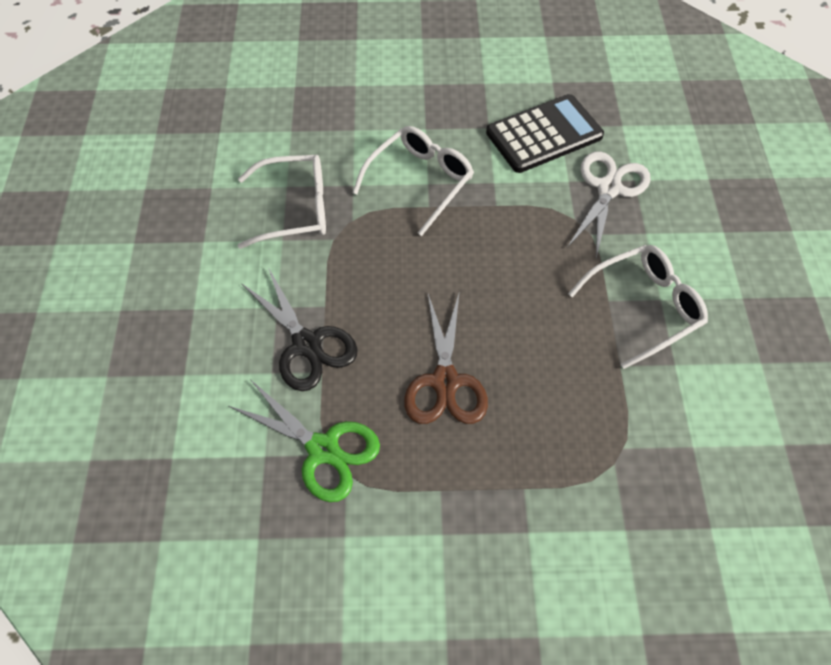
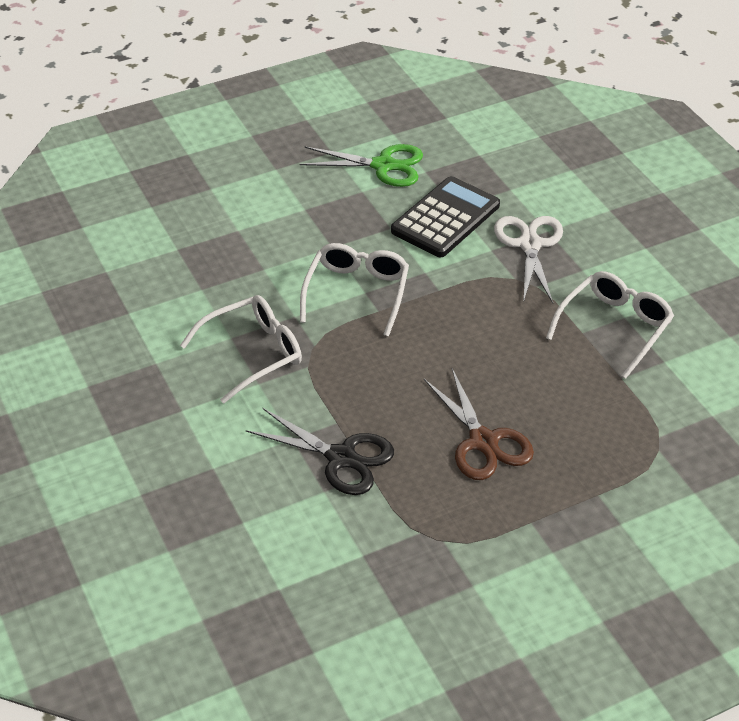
camera: 25 degrees left, 15 degrees down
(323, 449) = (411, 530): green scissors -> green scissors (383, 165)

